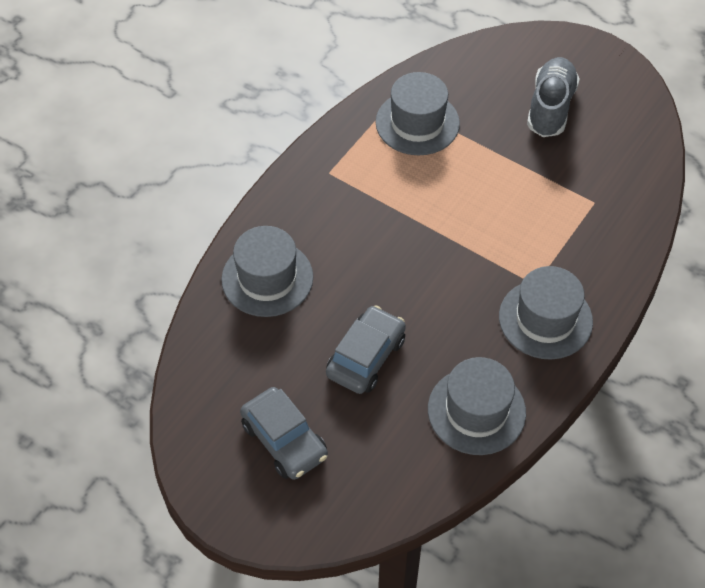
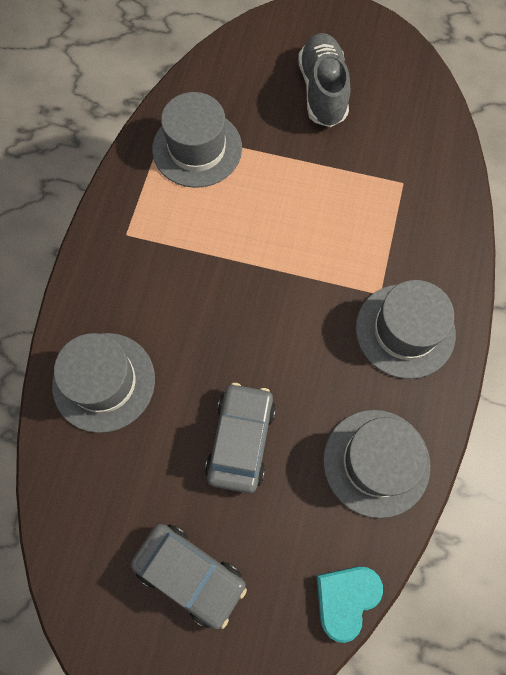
camera: 20 degrees left, 15 degrees up
(407, 501) = (346, 599): none -> turquoise heart

